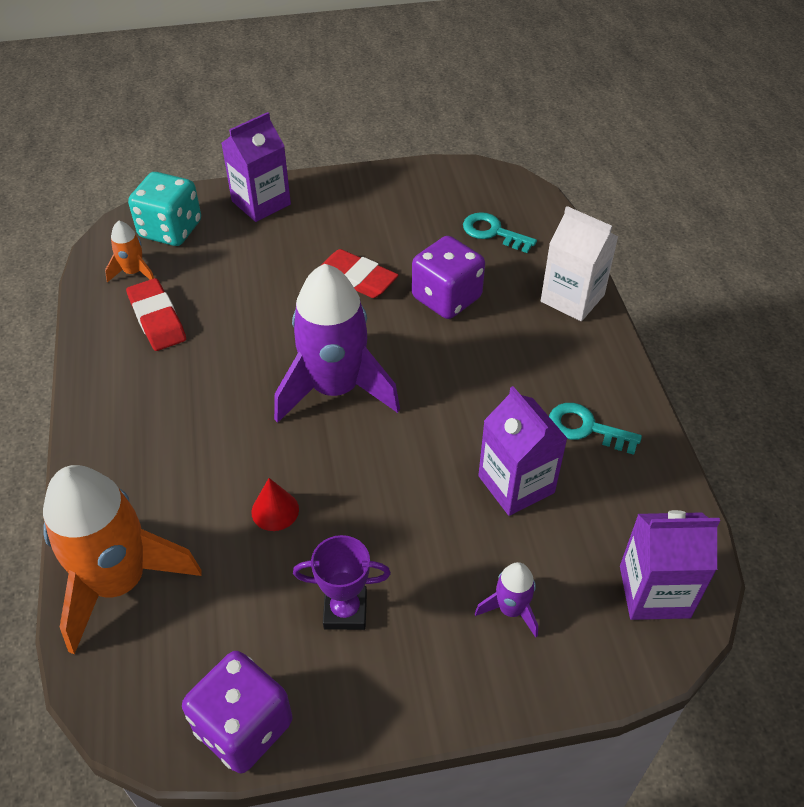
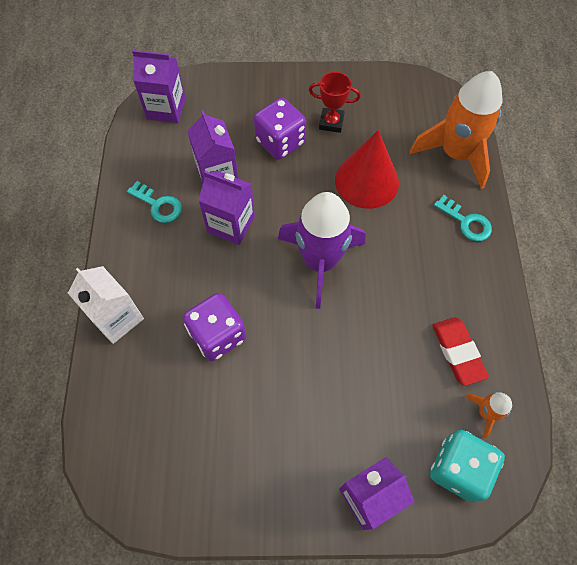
camera: 170 degrees left, 15 degrees up
(243, 727) = (385, 81): purple dice -> purple dice (280, 142)
(275, 510) = (366, 181): red cone -> red cone, size x2.21
(345, 610) = (331, 122): purple trophy -> red trophy
(356, 278) = (288, 371): red eraser -> none
(471, 417) = (231, 224): none -> purple carton
(493, 232) = (152, 410): turquoise key -> turquoise key (466, 222)
(511, 609) = (244, 111): purple rocket -> none

